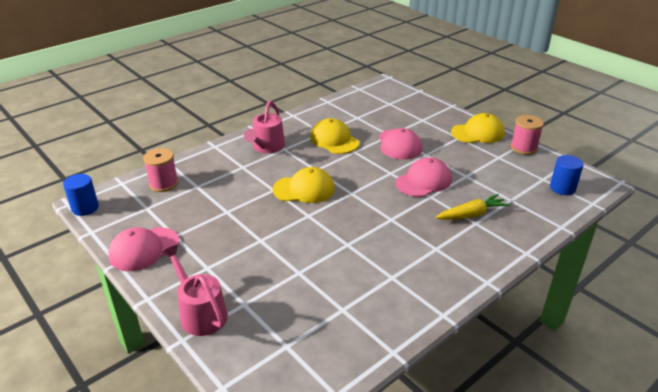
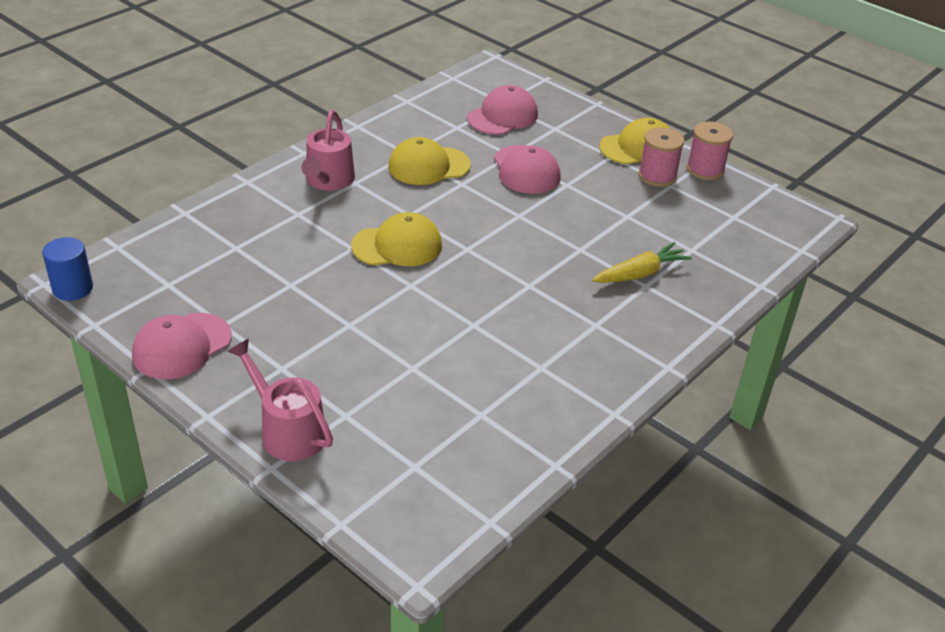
camera: 10 degrees left, 5 degrees up
(164, 184) = (183, 245): pink spool -> pink spool (657, 176)
(334, 140) = (428, 166): yellow cap -> yellow cap turned 60 degrees counterclockwise
(423, 181) = (568, 226): pink cap -> pink cap (503, 116)
(562, 188) = (760, 230): blue cylinder -> none

